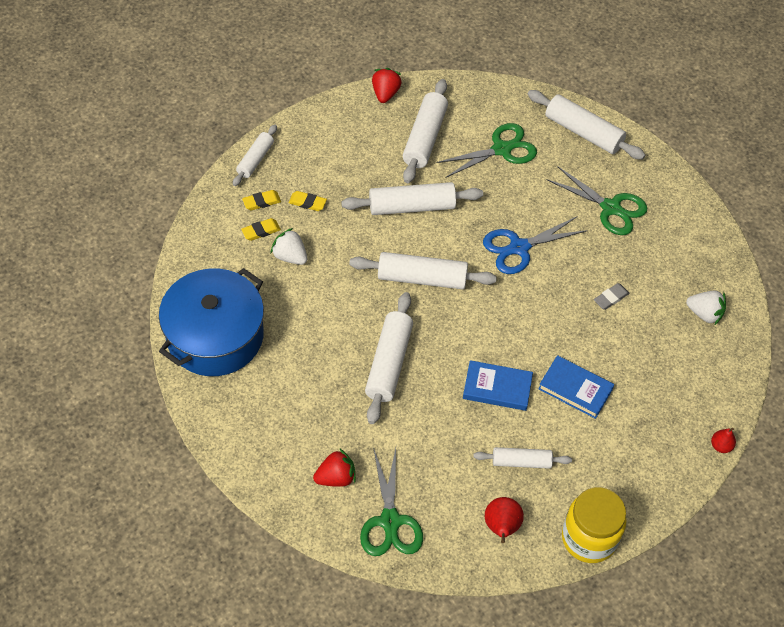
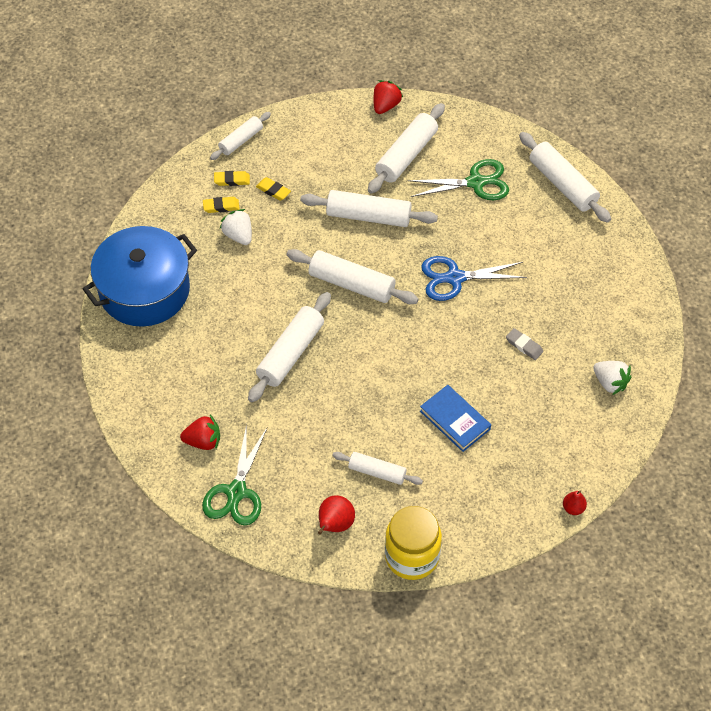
camera: 20 degrees right, 0 degrees up
(497, 388) = (381, 400): blue book -> none
(611, 208) = (559, 262): green scissors -> none
(611, 298) = (524, 346): grey eraser -> grey eraser turned 60 degrees clockwise

